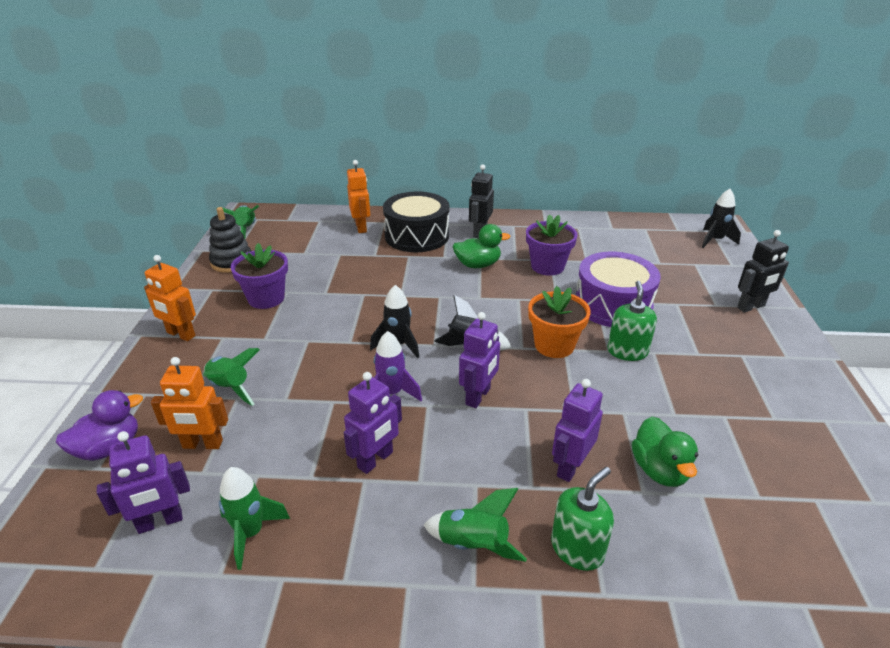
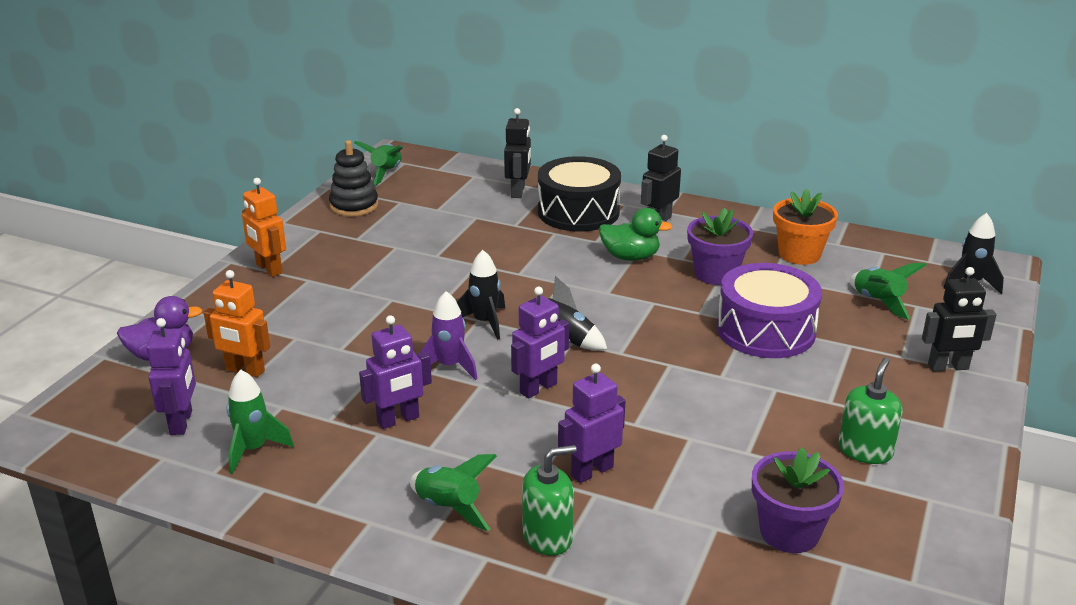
camera: 20 degrees right, 5 degrees down
(160, 522) = (181, 422): purple robot -> purple robot turned 90 degrees counterclockwise
(230, 388) = (293, 328): green rocket -> green rocket (878, 302)
(266, 298) = (371, 250): purple flower pot -> purple flower pot (789, 532)
(361, 227) = (518, 191): orange robot -> black robot
(554, 345) = (660, 358): orange flower pot -> orange flower pot (799, 254)
(627, 351) = (743, 381): green soap dispenser -> green soap dispenser (865, 450)
(659, 470) = (687, 497): green duck -> none

